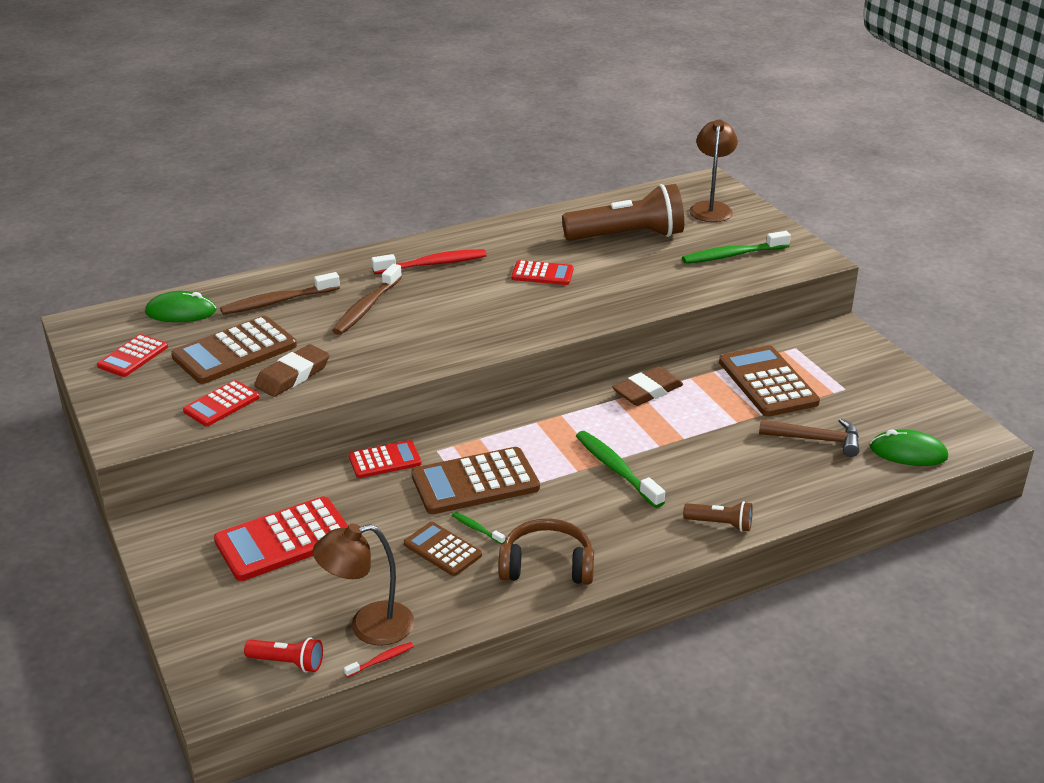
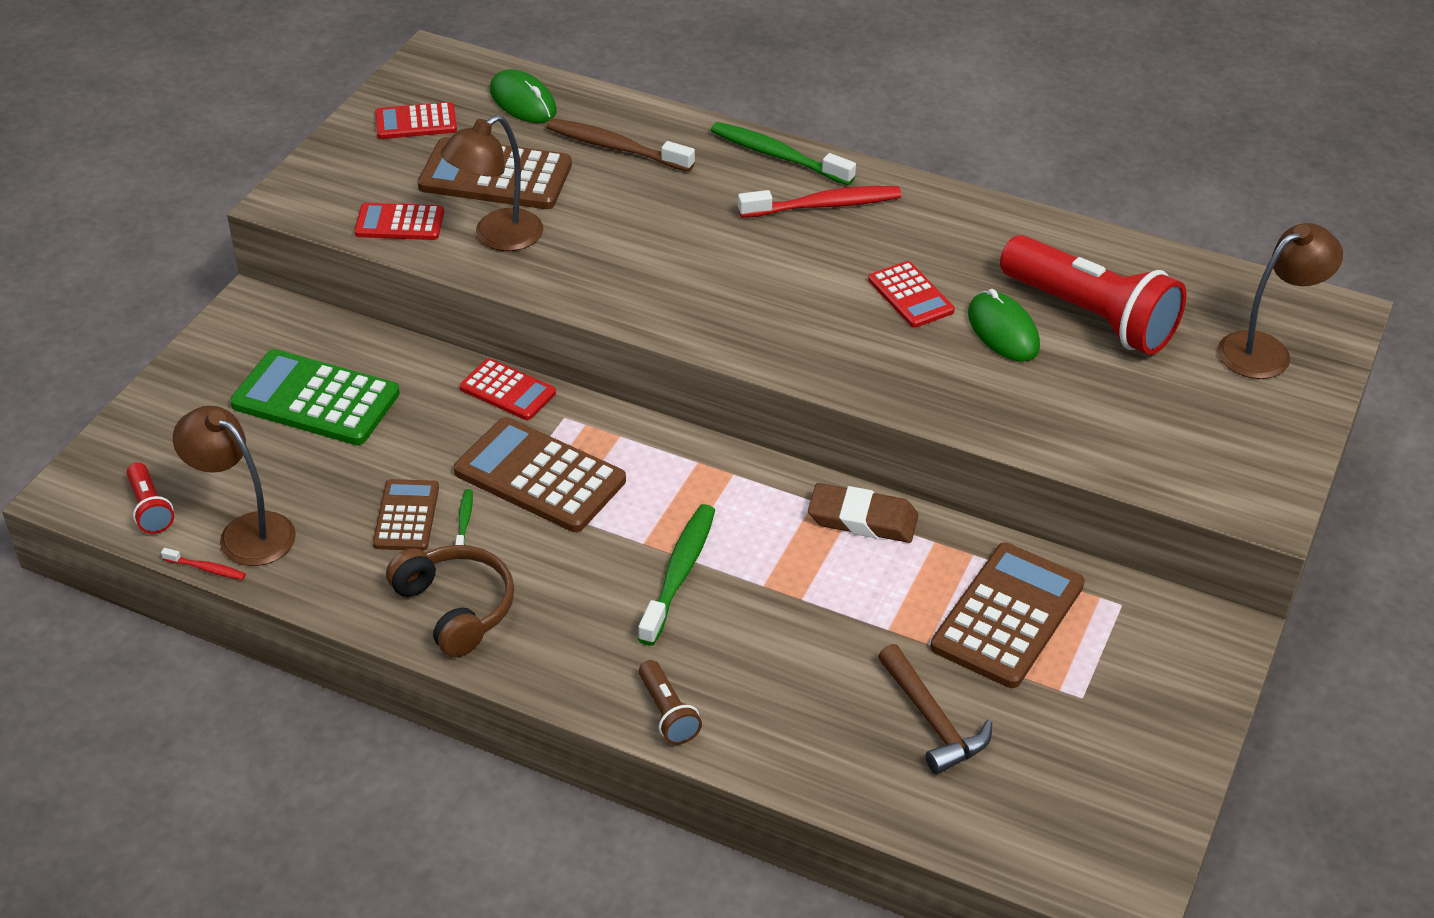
camera: 50 degrees right, 10 degrees up
(284, 540) = (316, 399): red calculator -> green calculator
(292, 375) = (497, 237): brown eraser -> brown lamp
(366, 307) = (678, 211): brown toothbrush -> none
(433, 264) = (824, 205): red toothbrush -> red toothbrush turned 45 degrees counterclockwise
(628, 236) = (1090, 316): brown flashlight -> red flashlight
(732, 255) = (1168, 428): green toothbrush -> green toothbrush (777, 156)
(908, 452) = (1005, 825): green mouse -> green mouse (1003, 331)

